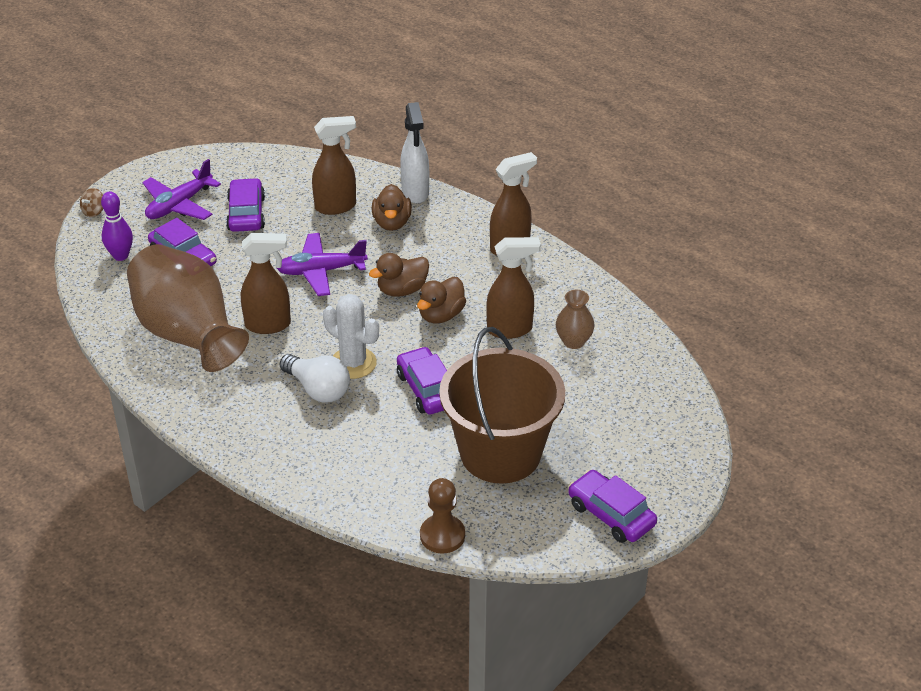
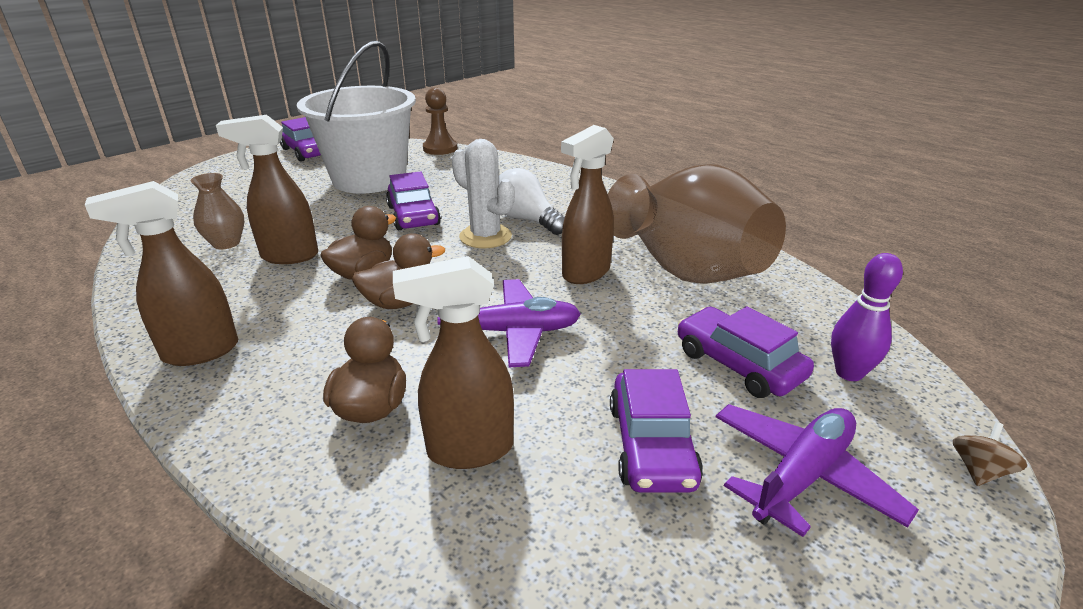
camera: 175 degrees left, 10 degrees down
(268, 325) = (585, 273): brown spray bottle -> brown spray bottle turned 45 degrees counterclockwise
(415, 193) = (293, 475): white spray bottle -> none
(500, 453) = (369, 179): brown bucket -> white bucket

